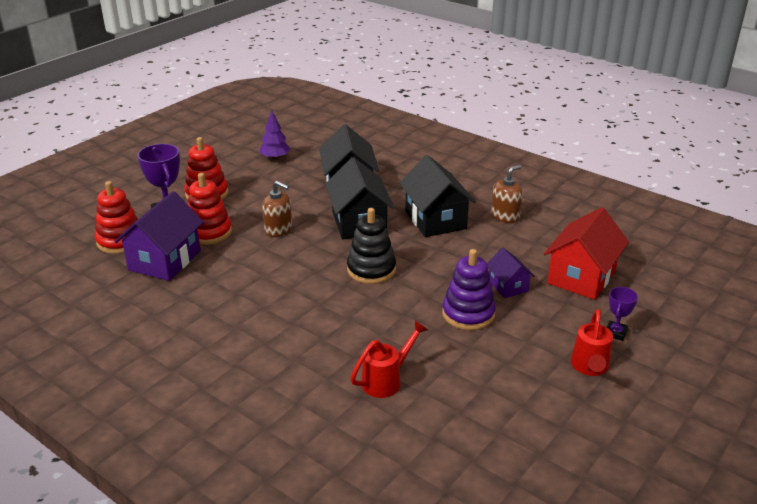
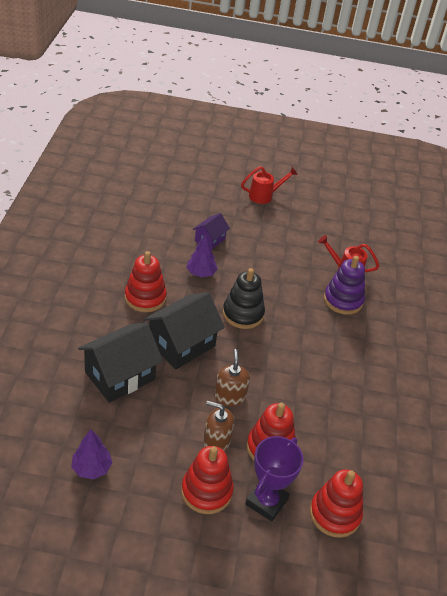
camera: 125 degrees left, 10 degrees up
(165, 260) = (332, 456): purple house -> none
(435, 220) = (145, 297): black house -> red stacking toy
(452, 262) = (201, 273): none -> purple tree
(468, 314) = (255, 252): purple stacking toy -> purple stacking toy (343, 300)
(505, 216) = (113, 259): brown soap dispenser -> brown soap dispenser (216, 442)
(581, 277) = (174, 209): red house -> none
(615, 333) = (224, 189): purple trophy -> none

